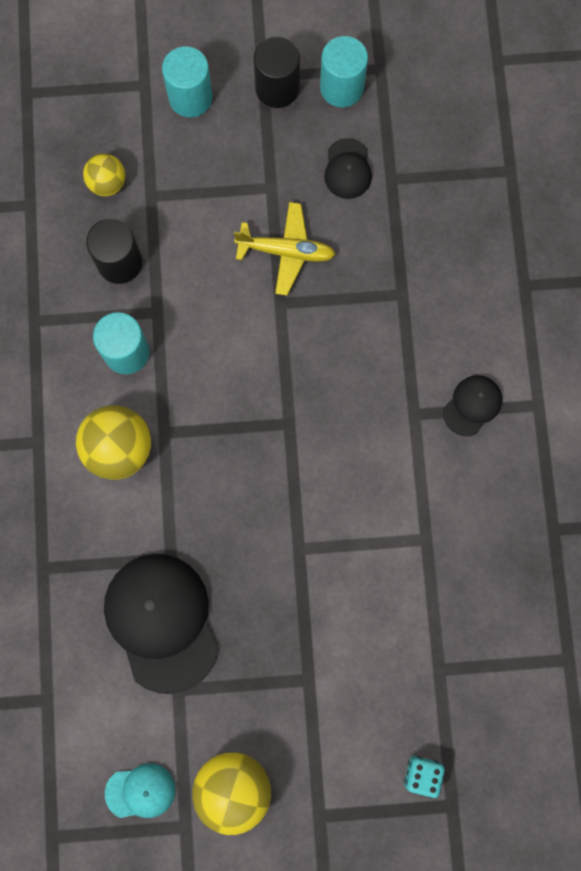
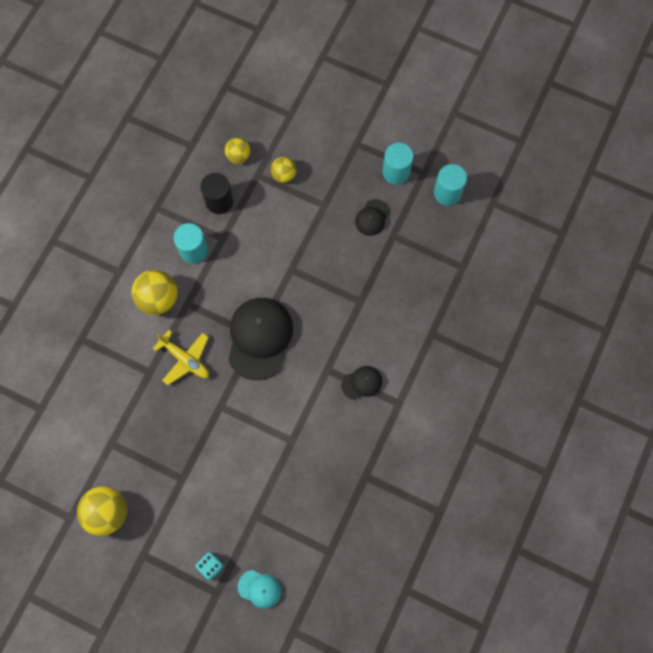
camera: 30 degrees right, 5 degrees down
(140, 791) = (58, 485): turquoise cap -> turquoise cap (260, 589)
(161, 621) = (124, 402): black cap -> black cap (259, 338)
(188, 175) = (284, 175): none -> yellow ball
(190, 97) = (310, 134): turquoise cylinder -> turquoise cylinder (447, 193)
(277, 88) = (360, 154): black cylinder -> none
(286, 251) = (311, 244): yellow plane -> yellow plane (185, 359)

